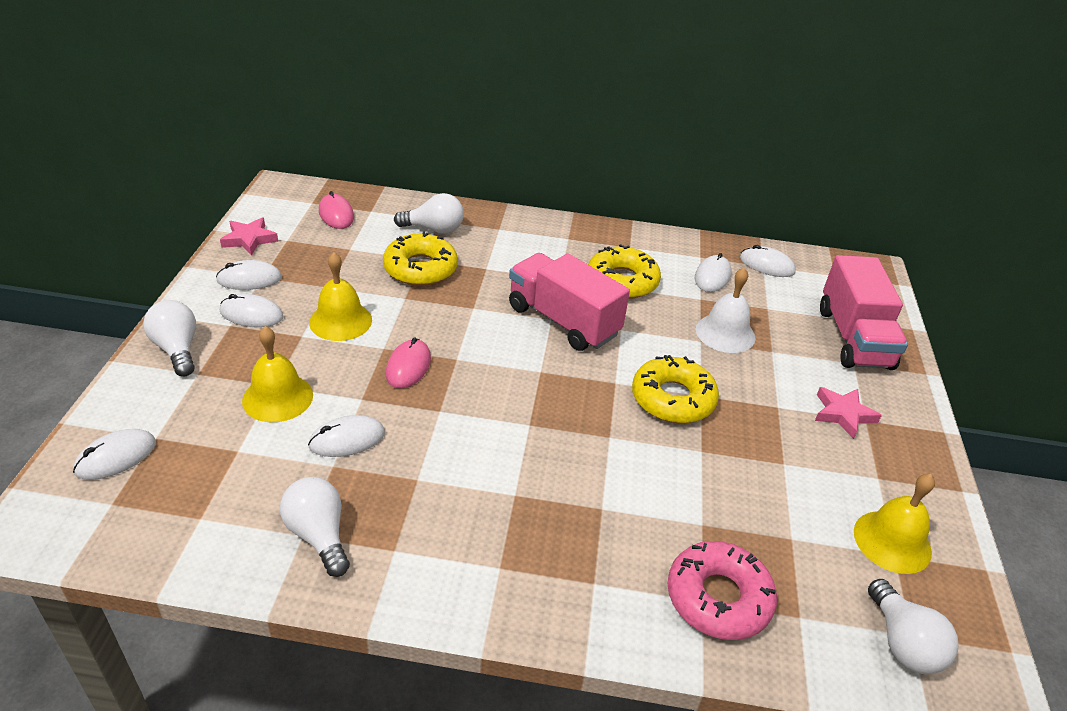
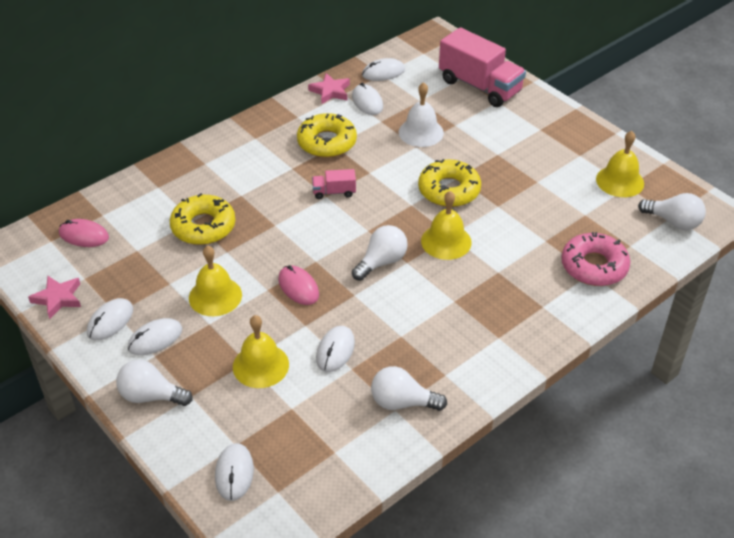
camera: 45 degrees left, 5 degrees up
(434, 229) = (166, 195): white light bulb -> white light bulb (381, 262)
(563, 321) = (334, 192): pink truck -> pink truck, size x0.46
(595, 438) = (446, 241): none -> yellow bell
(843, 414) = (528, 134): pink star -> pink star (330, 91)

